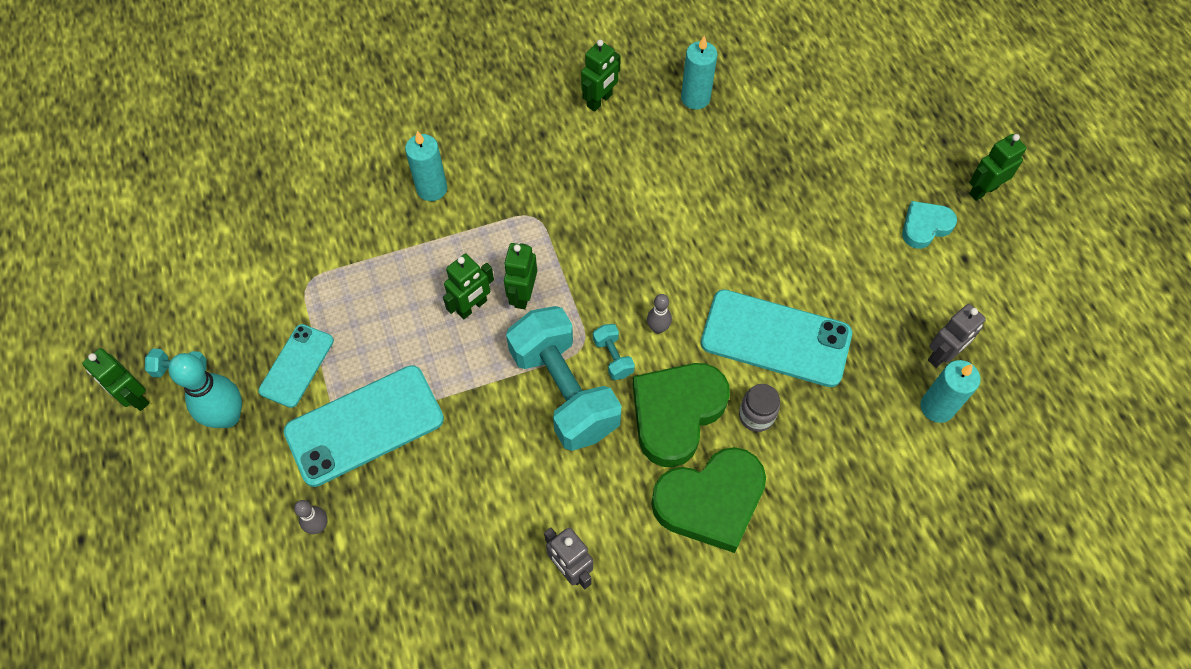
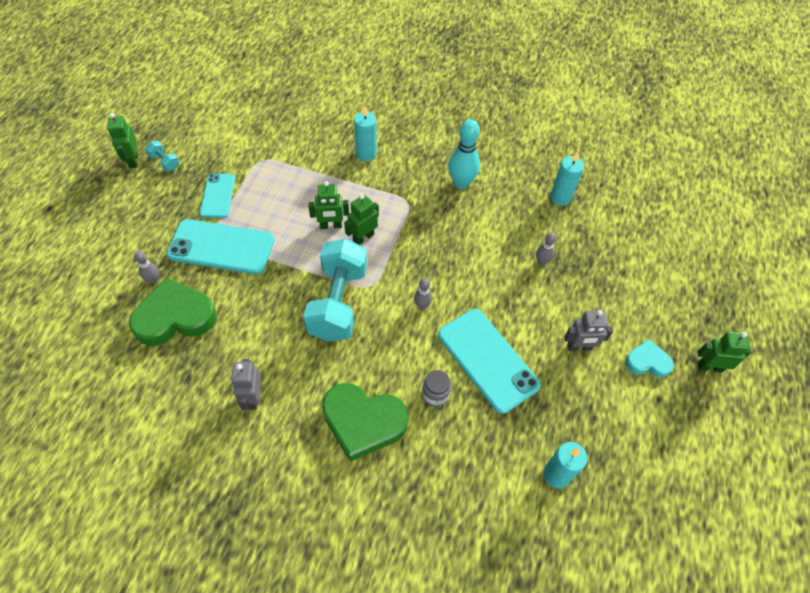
camera: 35 degrees right, 5 degrees down
(228, 416) = (164, 198): turquoise bowling pin -> turquoise bowling pin (461, 183)
(297, 365) = (218, 196): turquoise phone -> turquoise phone turned 60 degrees counterclockwise
(600, 101) = (501, 165): green robot -> none
(613, 357) = (381, 303): turquoise dumbbell -> none
(676, 413) = (389, 359): green heart -> green heart (175, 317)
(738, 188) = (541, 261): none -> grey bowling pin
(942, 355) = (589, 446): grey robot -> grey robot (579, 347)

